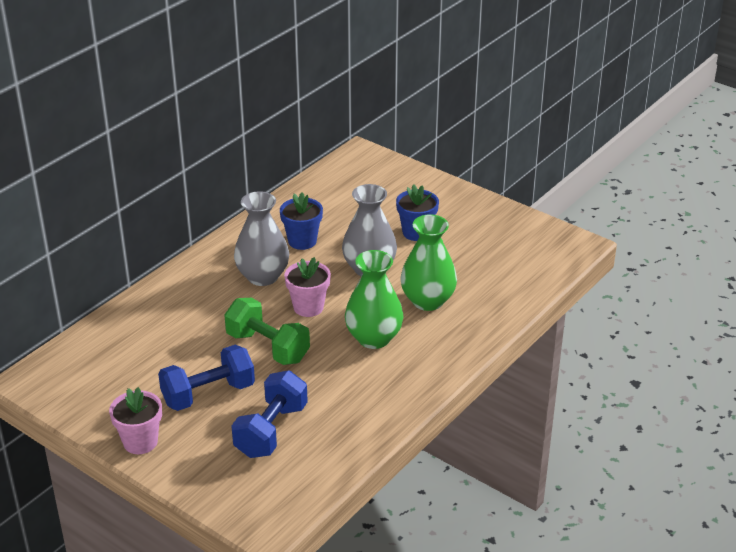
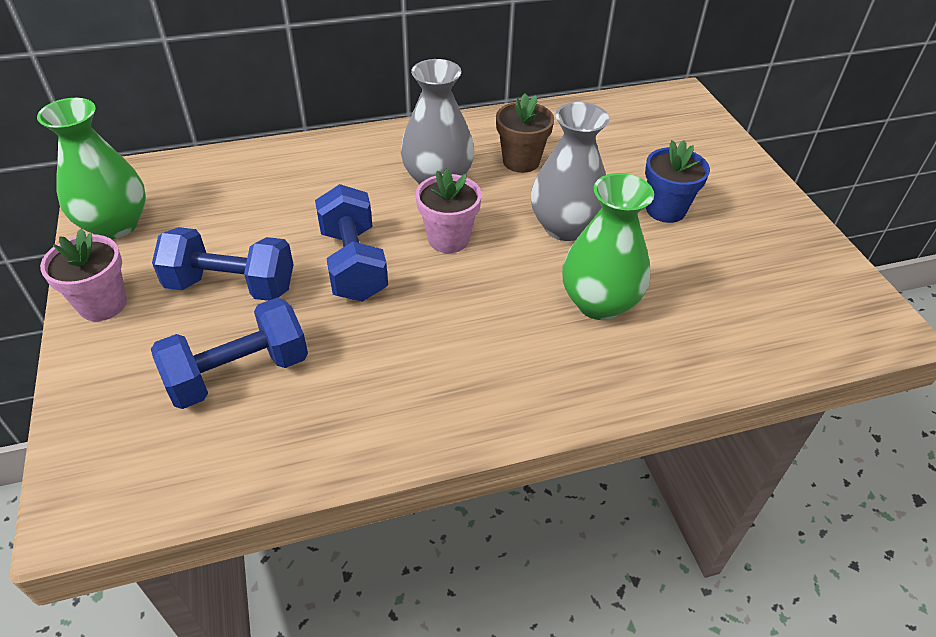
camera: 35 degrees right, 10 degrees up
(268, 347) = (353, 264): green dumbbell -> blue dumbbell
(302, 241) = (521, 161): blue flower pot -> brown flower pot
(373, 338) = (483, 317): green vase -> green vase (115, 225)

